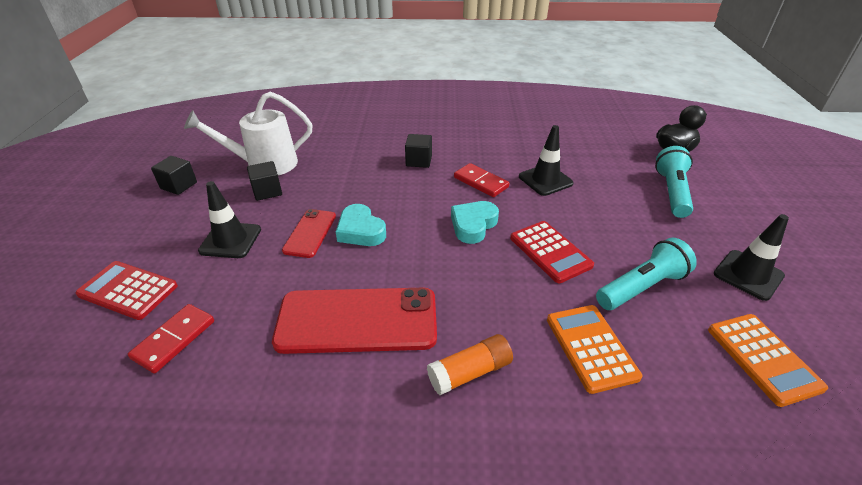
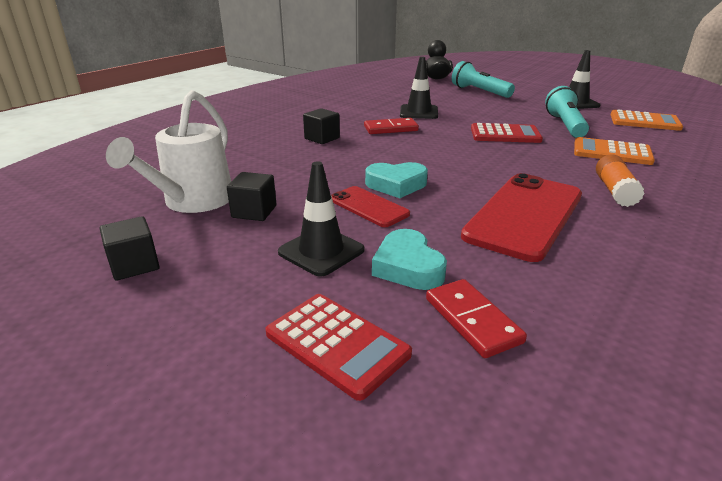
camera: 55 degrees left, 10 degrees down
(128, 290) = (337, 344): red calculator -> red calculator turned 105 degrees counterclockwise
(473, 225) = (444, 146): turquoise heart -> turquoise heart (408, 267)

